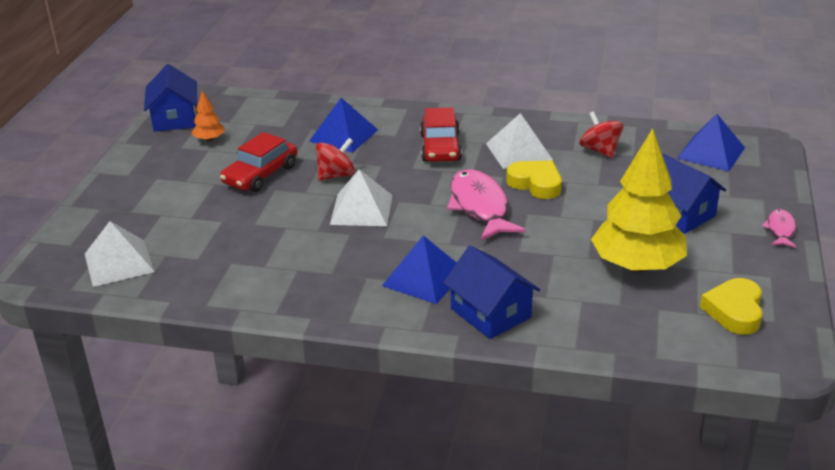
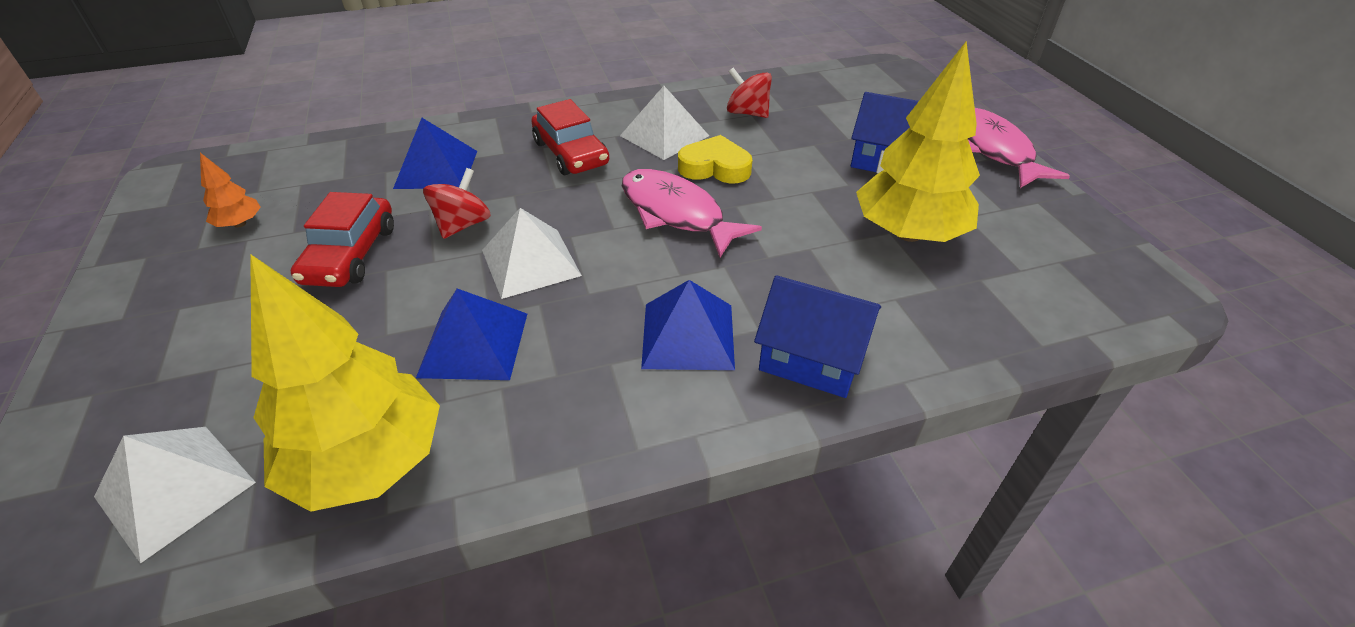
camera: 30 degrees left, 10 degrees up
(175, 118) = (166, 207): blue house -> none
(210, 281) = (368, 463): none -> yellow tree
(711, 153) = (852, 89): blue pyramid -> blue pyramid (474, 344)
(734, 311) = (1051, 254): yellow heart -> none
(780, 230) = (992, 149): pink fish -> pink fish, size x1.97

